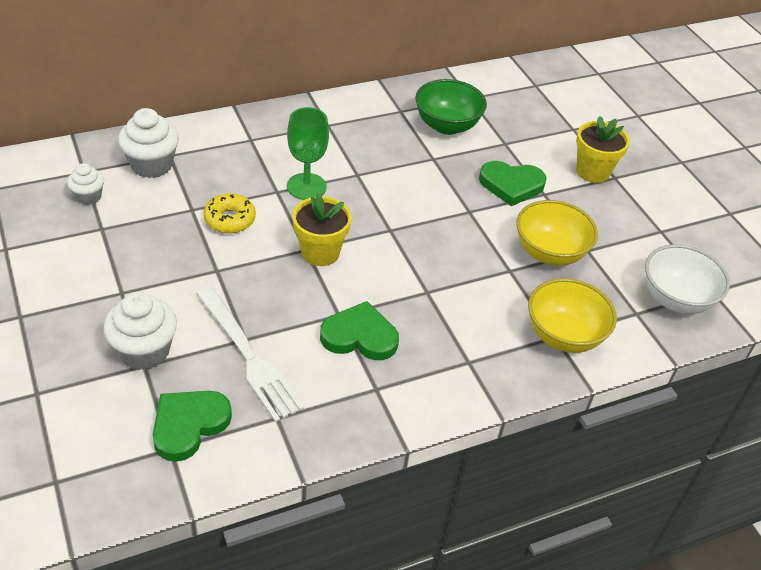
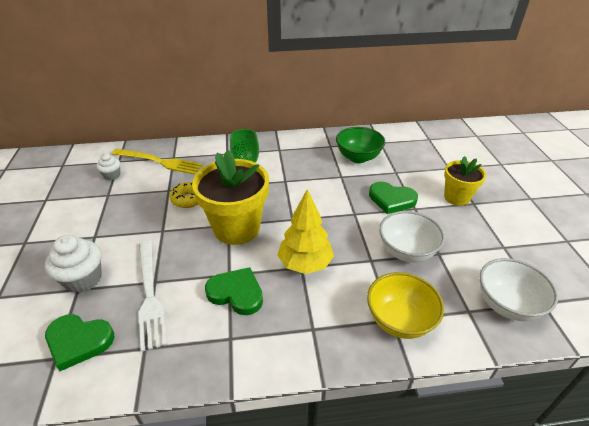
camera: 20 degrees right, 5 degrees down
(152, 165) = (159, 162): white cupcake -> yellow fork
(189, 425) = (79, 341): green heart -> green heart turned 135 degrees counterclockwise
(320, 252) = (236, 228): yellow flower pot -> yellow flower pot, size x1.71
(430, 286) = (305, 263): none -> yellow tree
(549, 253) = (406, 251): yellow bowl -> white bowl

